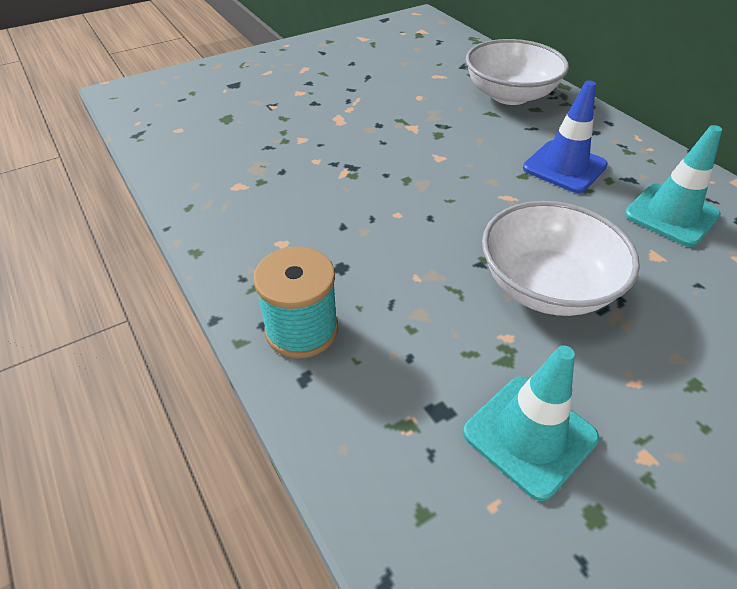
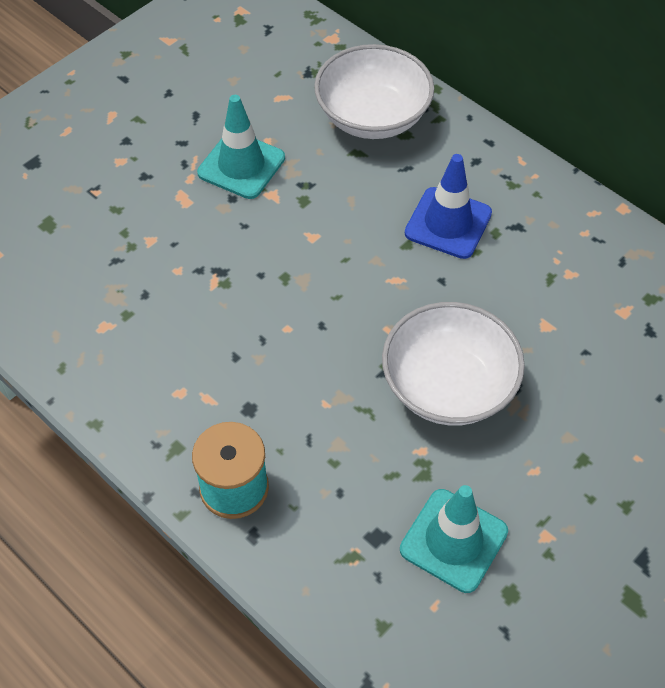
camera: 15 degrees left, 10 degrees up
(671, 215) = (559, 269): turquoise traffic cone -> turquoise traffic cone (241, 165)

